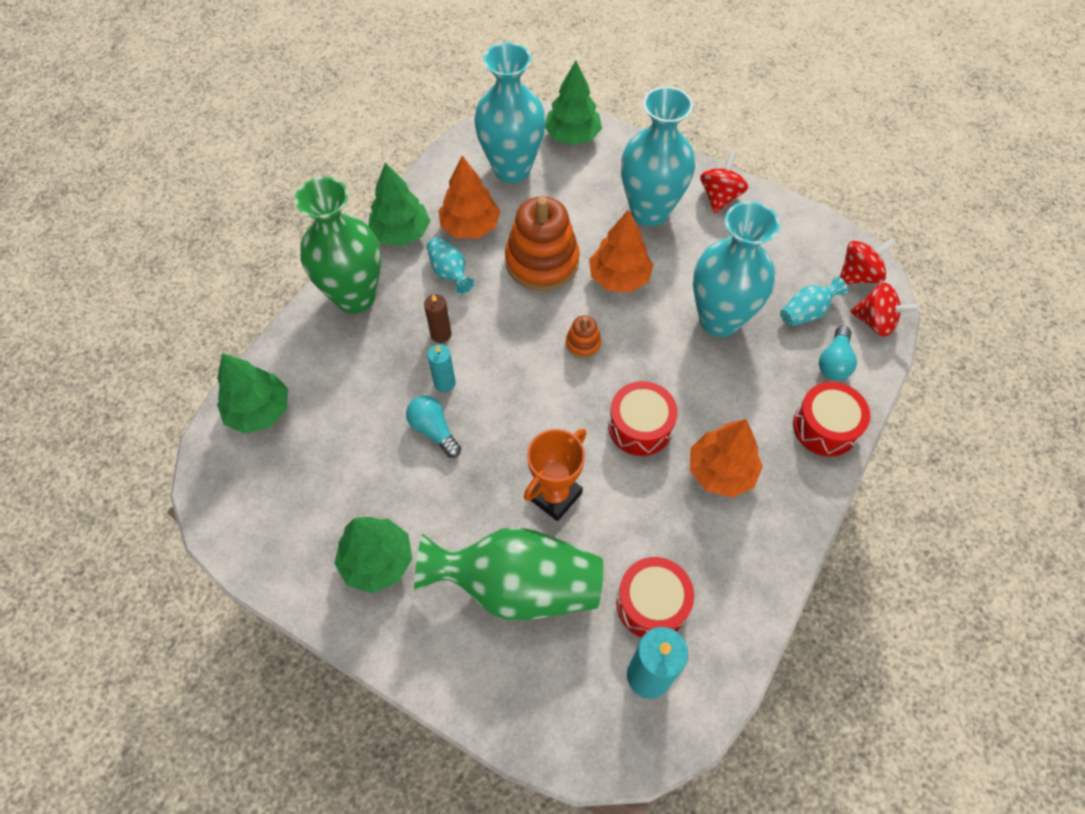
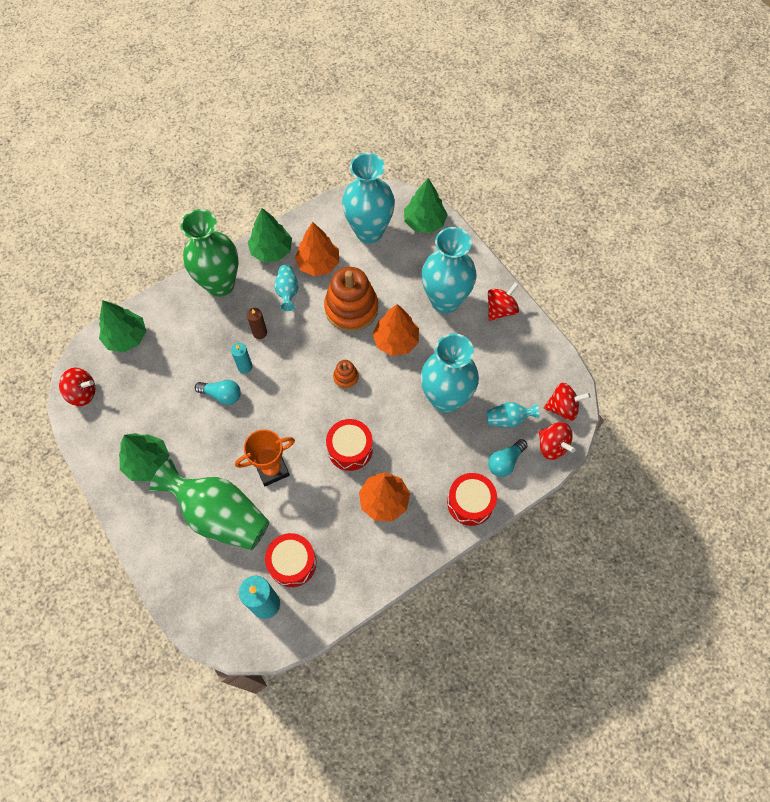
camera: 25 degrees right, 5 degrees up
(232, 509) = (82, 393): none -> red spinning top
(434, 430) = (222, 395): turquoise light bulb -> turquoise light bulb turned 120 degrees clockwise

